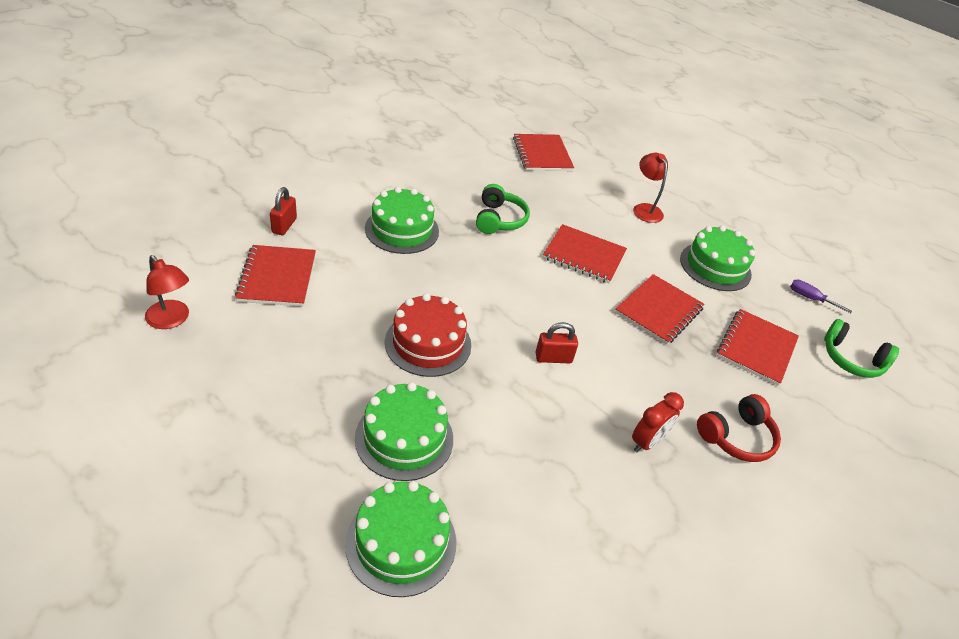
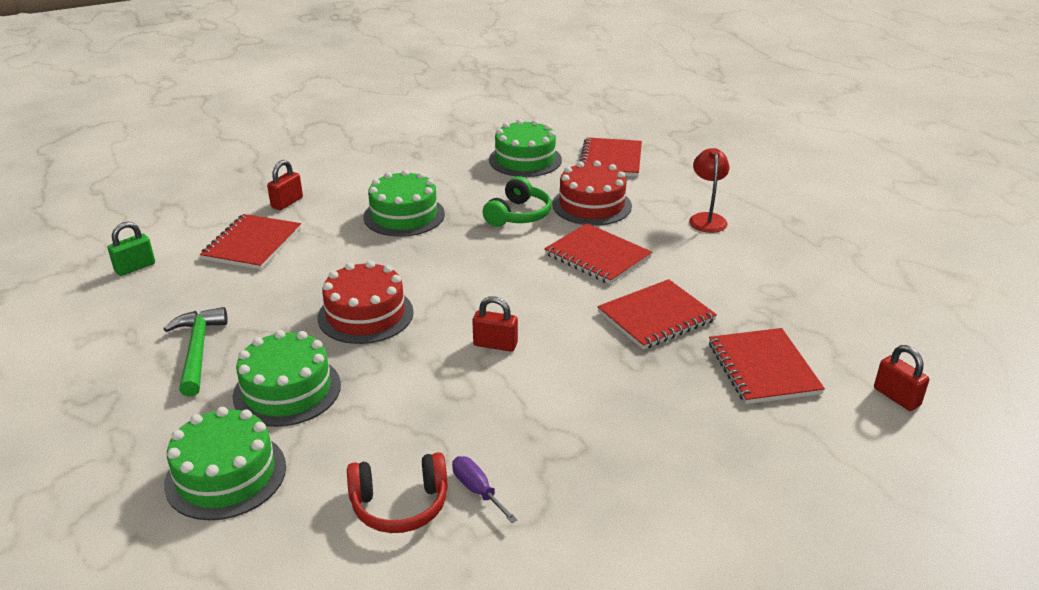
camera: 25 degrees right, 10 degrees down
(172, 320) = (135, 267): red lamp -> green padlock
(294, 409) = (198, 350): none -> green hammer
(552, 203) = (591, 205): none -> red cake
(647, 442) = (554, 436): red clock -> none
(715, 266) = (763, 282): green cake -> green cake (525, 160)
(736, 437) = (673, 450): red headphones -> red headphones (400, 504)
(756, 348) = (763, 368): red notebook -> red notebook turned 60 degrees counterclockwise
(810, 298) = (878, 327): purple screwdriver -> purple screwdriver (477, 490)
(851, 359) = (896, 397): green headphones -> red padlock

